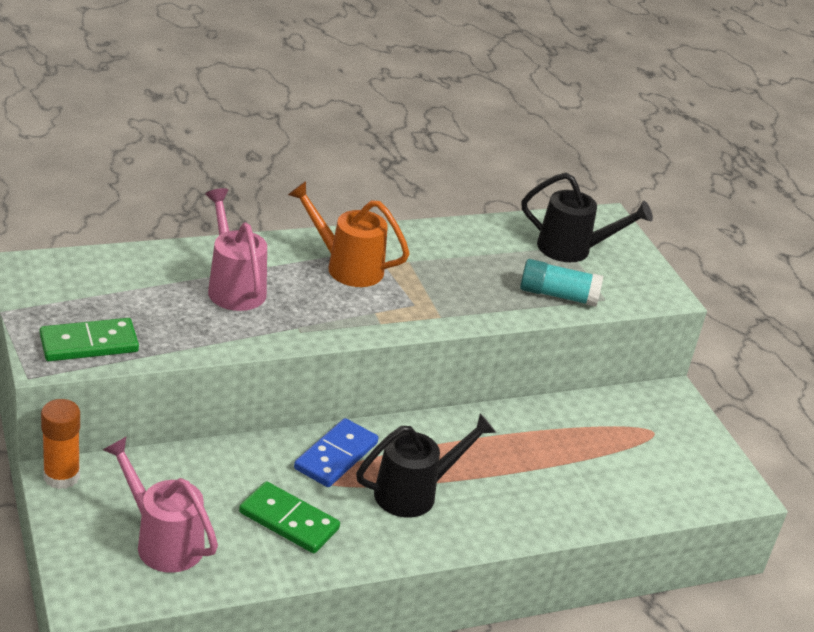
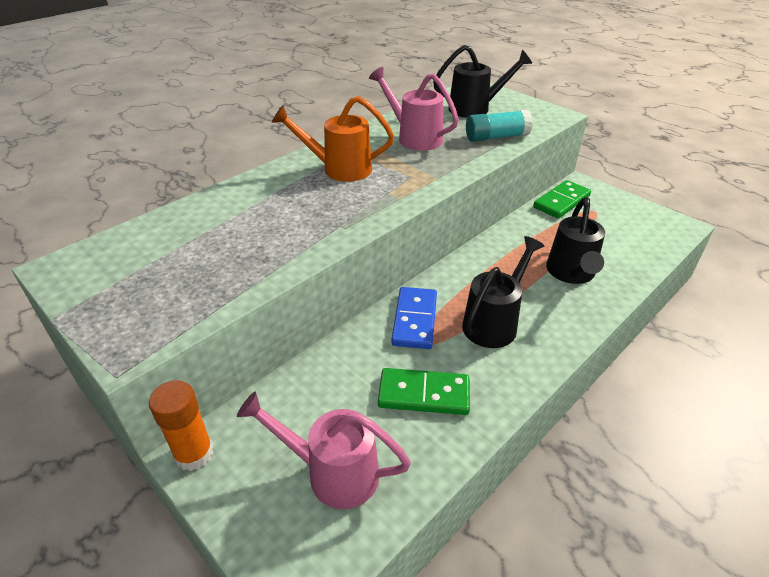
camera: 20 degrees left, 5 degrees up
(89, 343) = (162, 314): green domino -> green domino (561, 202)
(234, 287) = (263, 214): pink watering can -> pink watering can (414, 137)
(547, 484) = (571, 273): none -> black watering can

